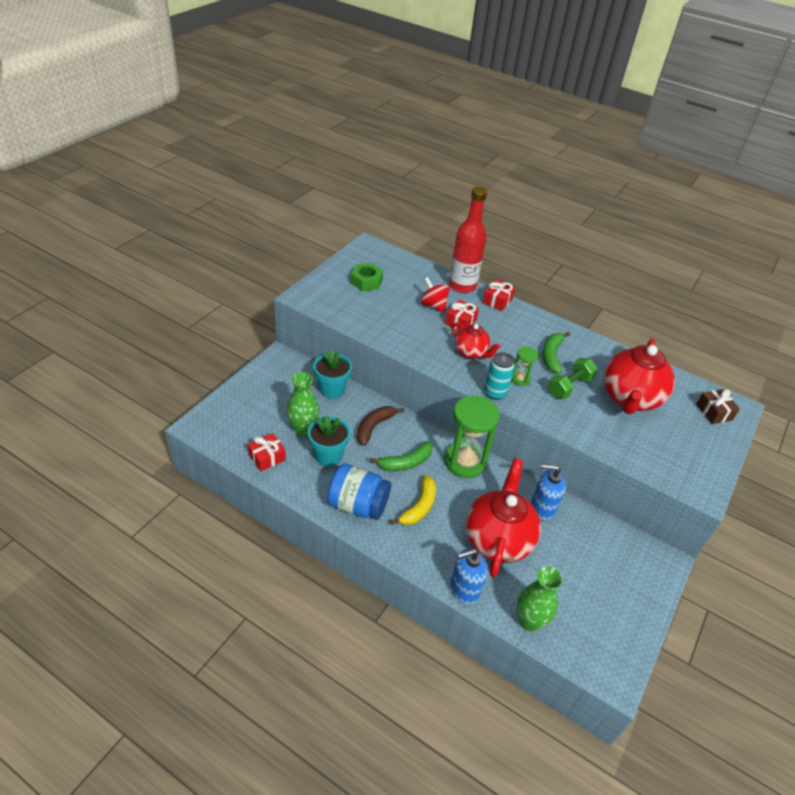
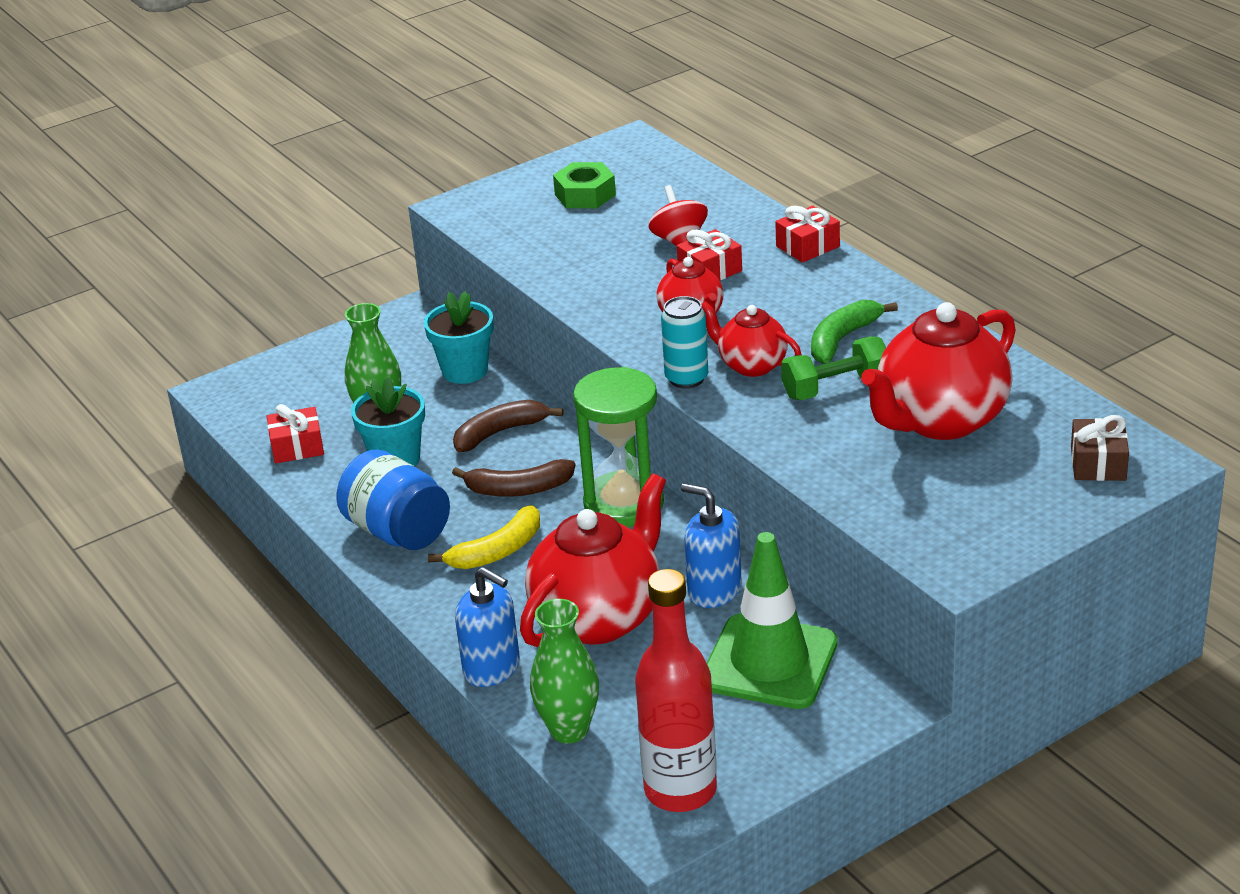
camera: 30 degrees right, 10 degrees down
(406, 462) = (518, 489): green banana -> brown banana
(462, 286) = (759, 217): red bottle -> red bottle (680, 790)
(464, 589) = (492, 668): blue soap dispenser -> blue soap dispenser turned 150 degrees counterclockwise
(520, 379) = (751, 365): green hourglass -> red teapot
(597, 548) = (769, 662): none -> green traffic cone

